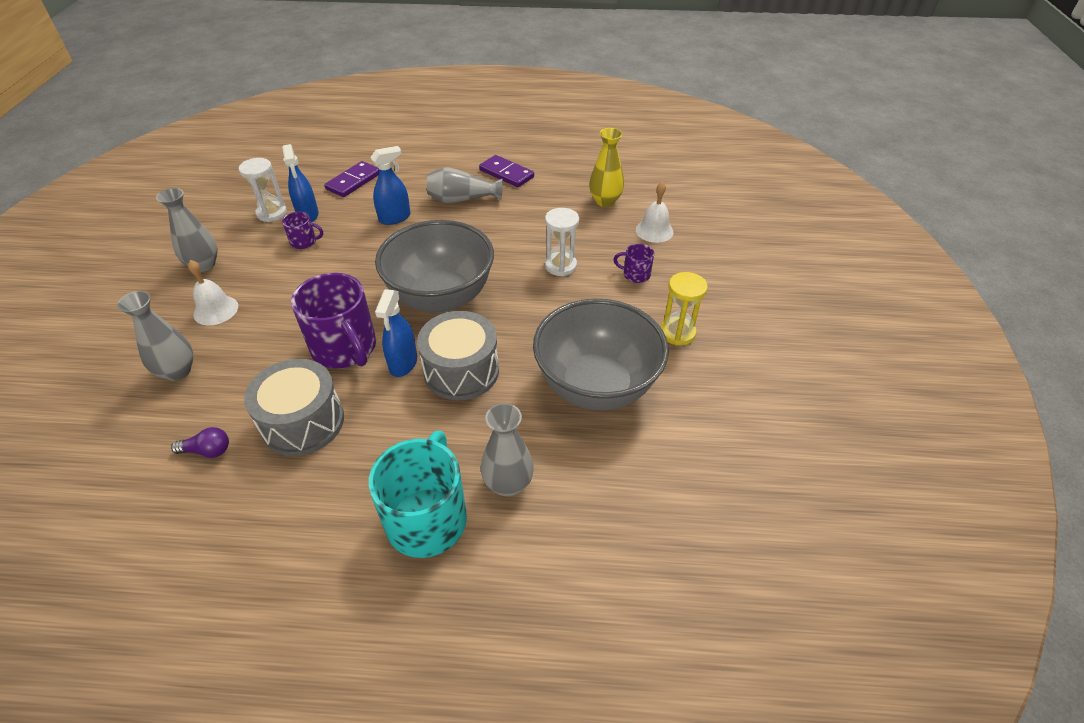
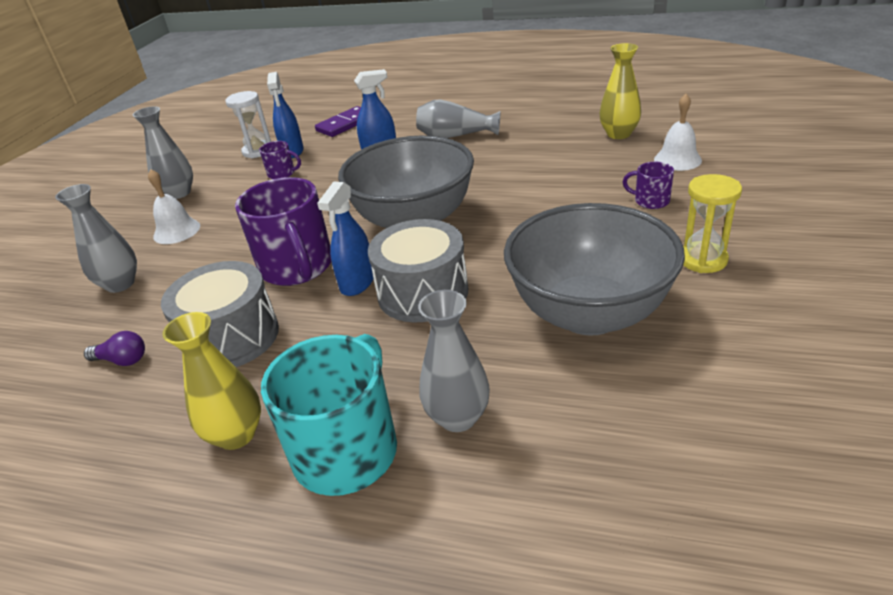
camera: 15 degrees right, 10 degrees down
(333, 513) = (236, 435): none -> yellow vase
(506, 173) = (508, 113): purple domino -> none
(560, 266) = (558, 193): white hourglass -> none

